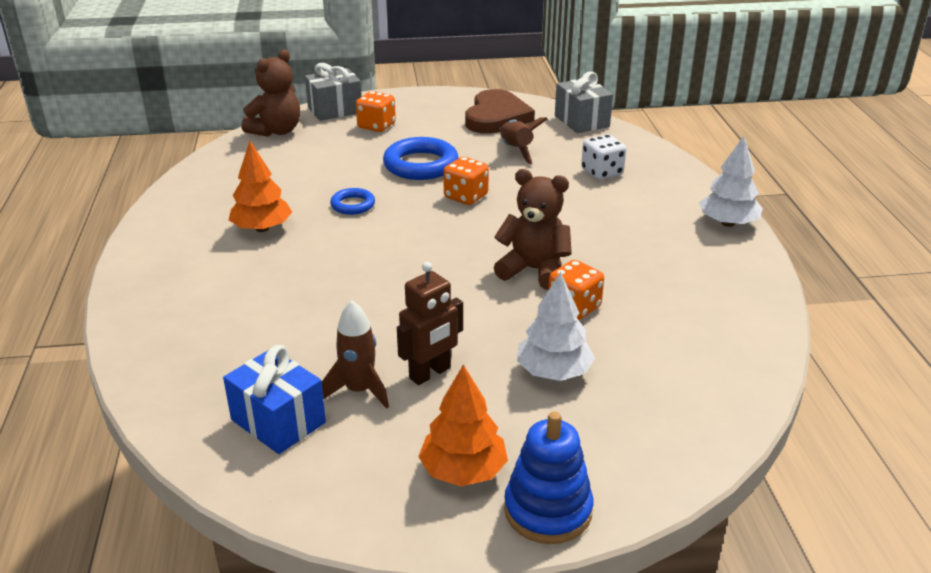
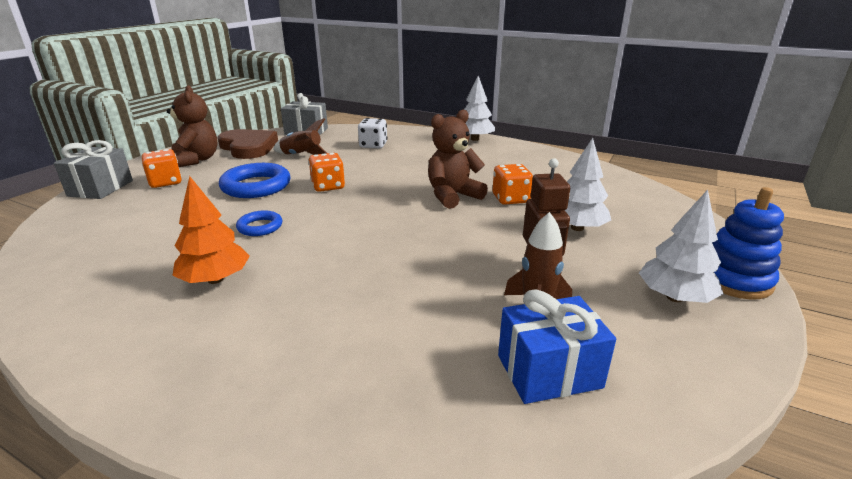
camera: 55 degrees left, 5 degrees down
(276, 131) = (67, 221): brown teddy bear -> brown teddy bear (196, 160)
(463, 471) = (675, 297): orange tree -> white tree

